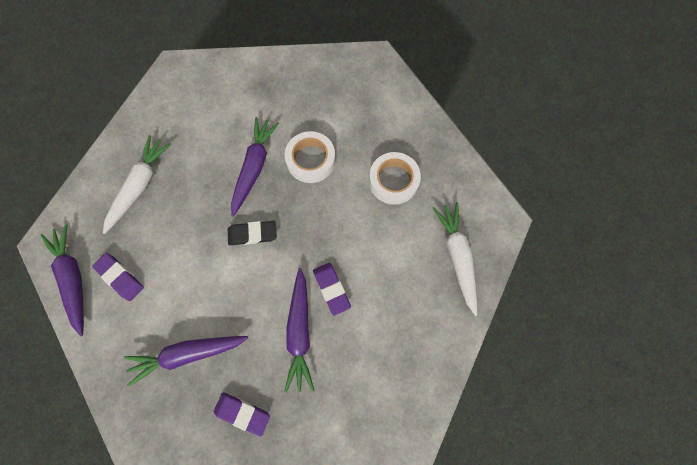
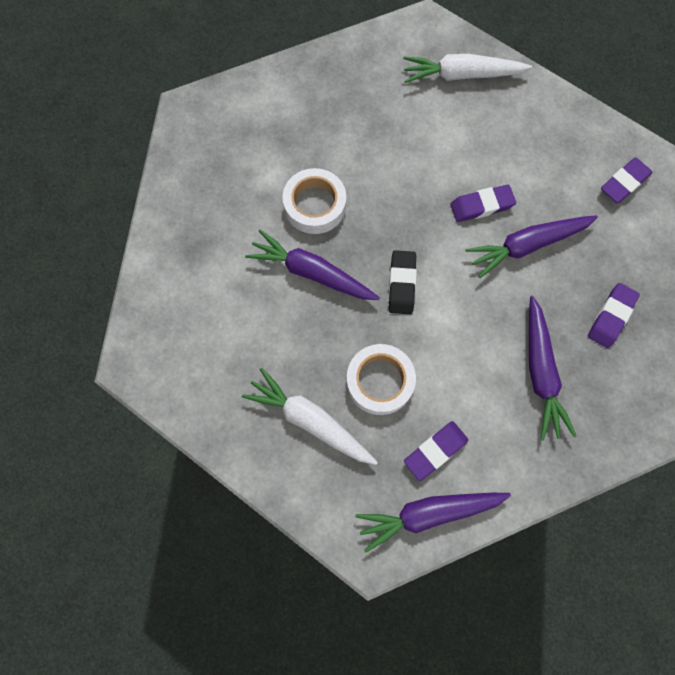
camera: 80 degrees left, 0 degrees up
(300, 332) = (527, 246): purple carrot -> purple carrot turned 150 degrees clockwise
(377, 418) = (624, 183): none -> purple eraser
(393, 181) = (360, 120): white tape -> white tape (380, 381)

